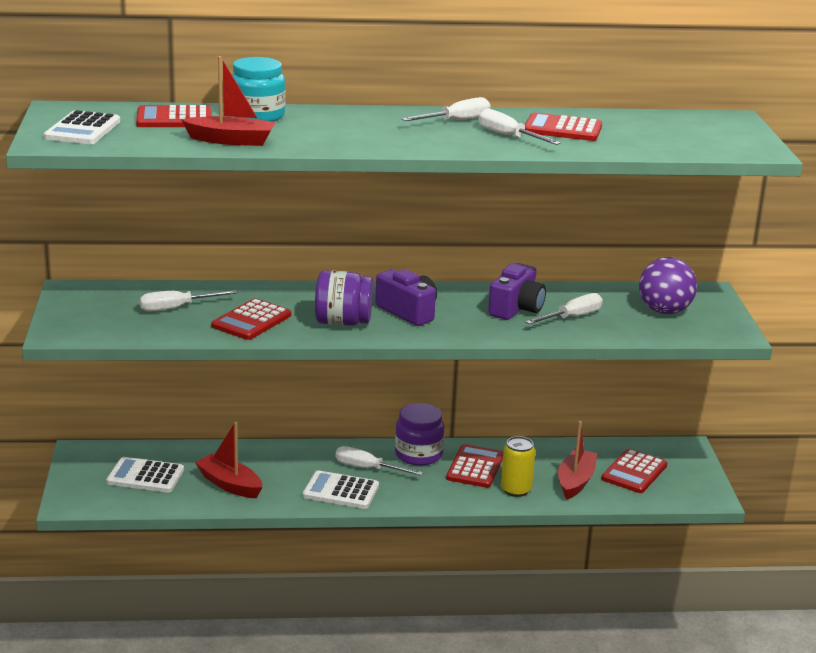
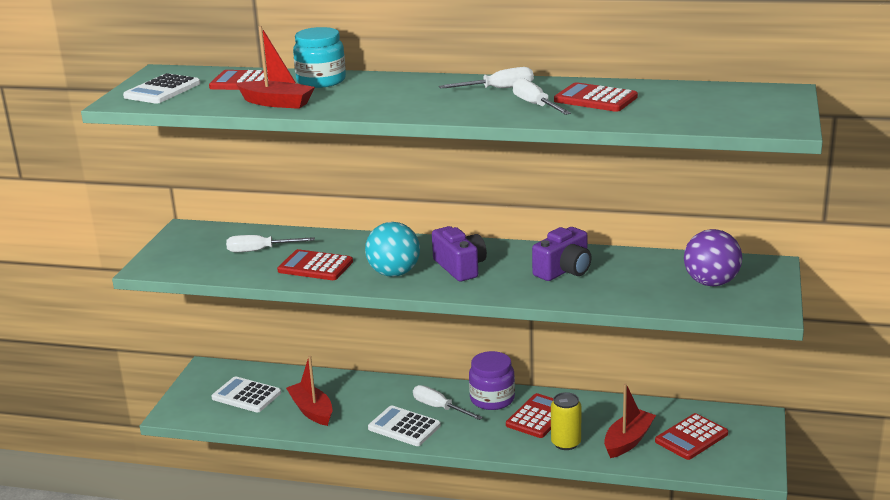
camera: 20 degrees right, 0 degrees up
(251, 321) = (315, 266): red calculator -> red calculator turned 60 degrees clockwise
(343, 322) = (394, 273): purple jar -> turquoise ball
(572, 317) = (613, 283): white screwdriver -> none

